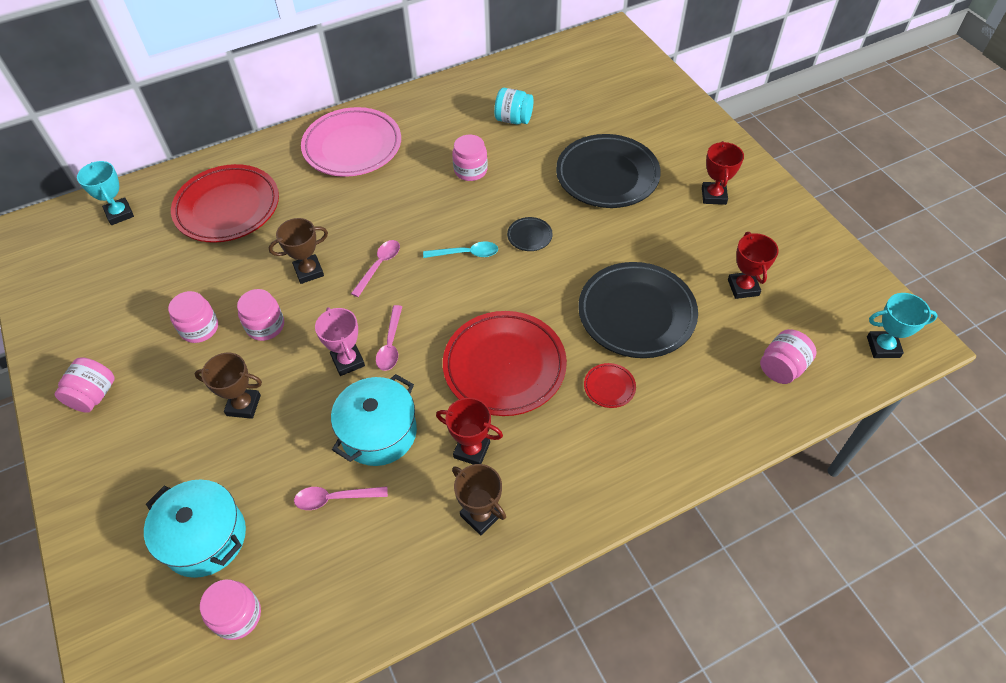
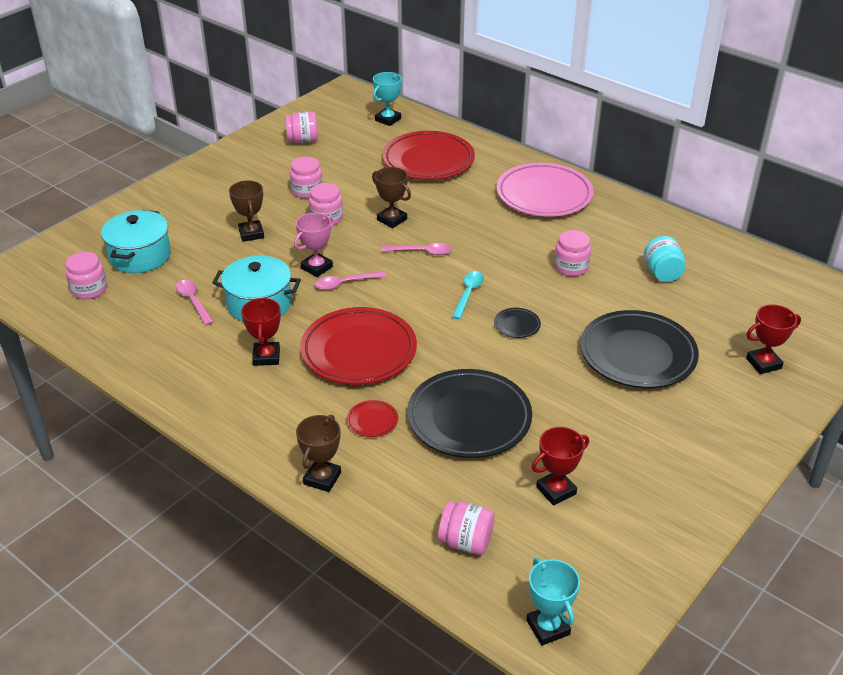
camera: 65 degrees right, 15 degrees down
(94, 395) = (227, 171): pink jar -> pink jar (302, 140)
(466, 254) = (468, 294): turquoise spoon -> turquoise spoon turned 135 degrees counterclockwise
(481, 515) = (209, 379): brown trophy -> brown trophy (322, 478)
(713, 196) = (674, 440): red trophy -> red trophy (763, 363)

